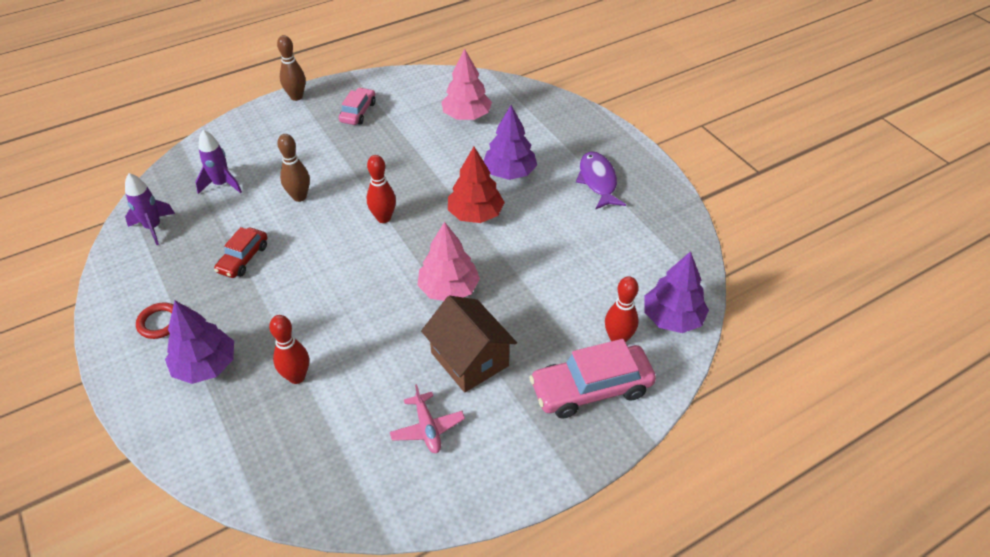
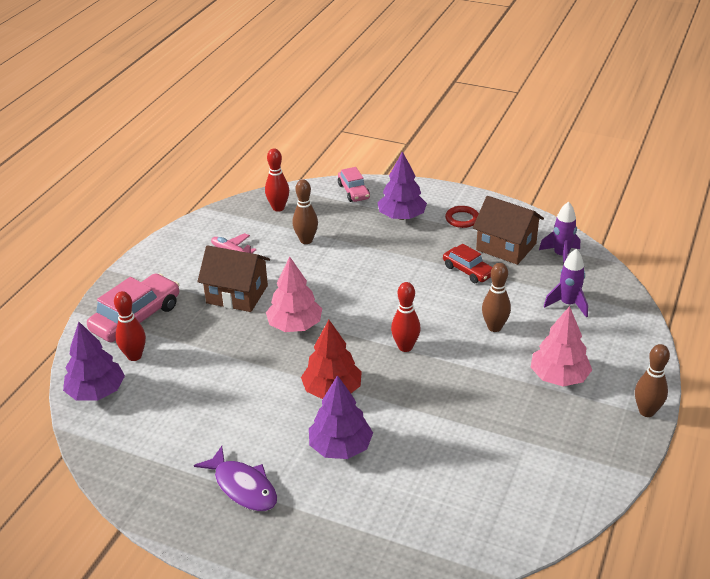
camera: 145 degrees right, 10 degrees down
(176, 264) = (506, 247): none -> brown house
(243, 258) = (468, 271): red car -> red car turned 150 degrees clockwise
(297, 377) = (339, 237): red bowling pin -> red bowling pin (278, 208)
(334, 394) = (306, 240): none -> brown bowling pin
(358, 112) = (564, 429): pink car -> pink car (353, 191)
(466, 116) = (453, 490): pink tree -> pink tree (558, 377)

